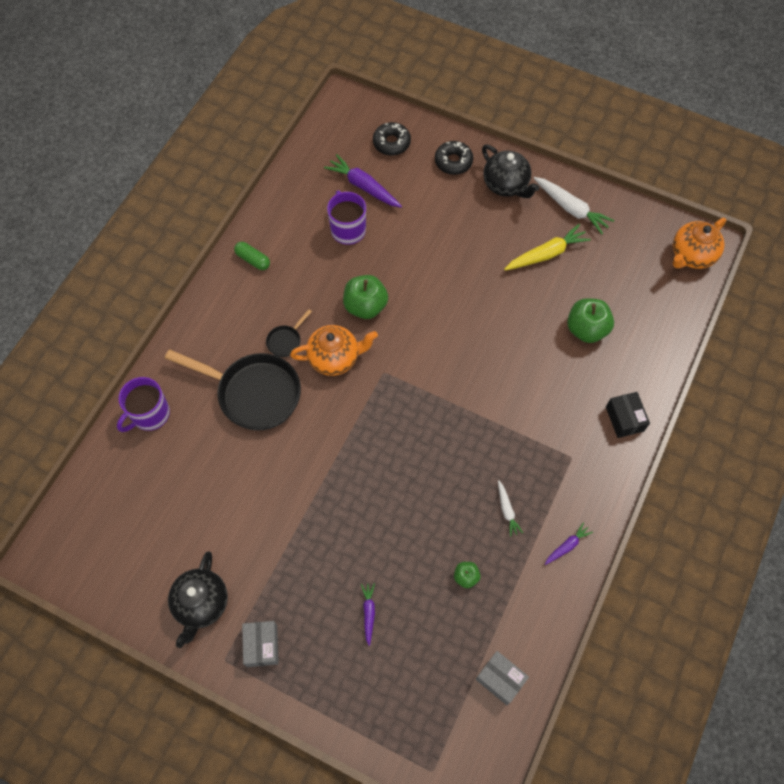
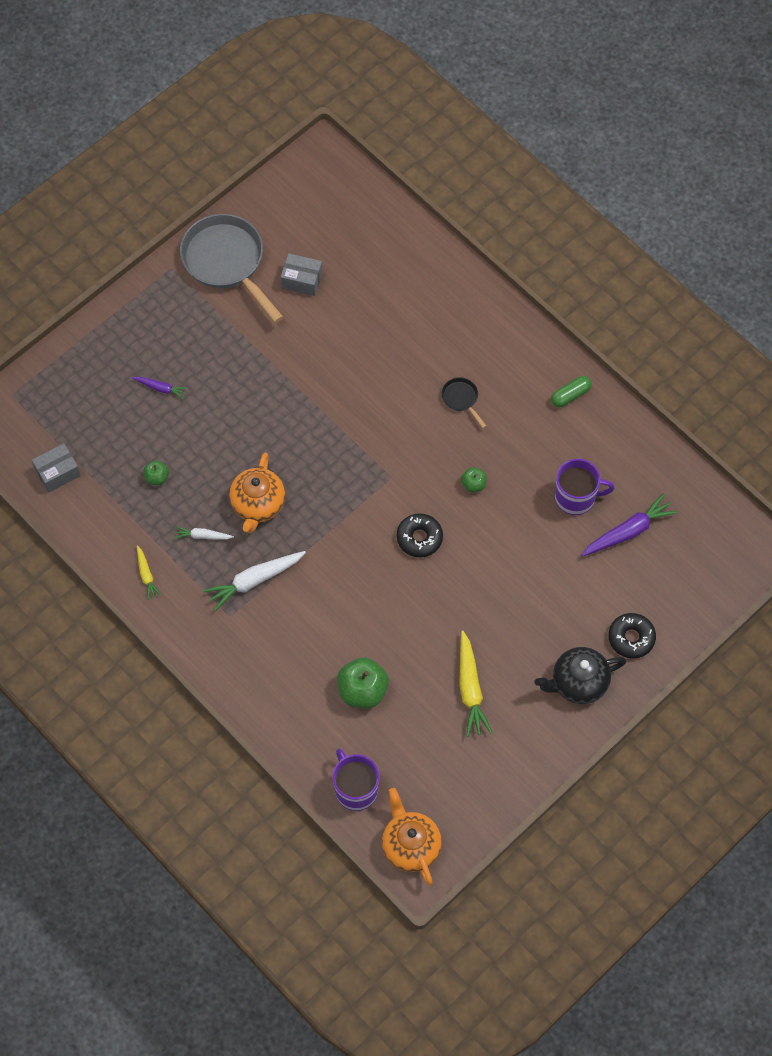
camera: 110 degrees right, 0 degrees up
(150, 414) = (427, 263): purple mug -> purple mug (355, 789)
(201, 604) = (227, 262): black teapot -> grey pan
(253, 393) = (414, 355): black pan -> none
(262, 645) = (170, 299): grey box -> grey box (302, 280)
(335, 358) = (424, 438): orange teapot -> orange teapot (258, 505)
(365, 306) = (473, 484): green apple -> green apple, size x0.52
(391, 143) = (681, 581): black donut -> black donut (419, 538)
(567, 546) = (146, 575): purple carrot -> yellow carrot
(570, 208) = (521, 740): white carrot -> white carrot (255, 580)
(624, 419) = (248, 683): black box -> none

